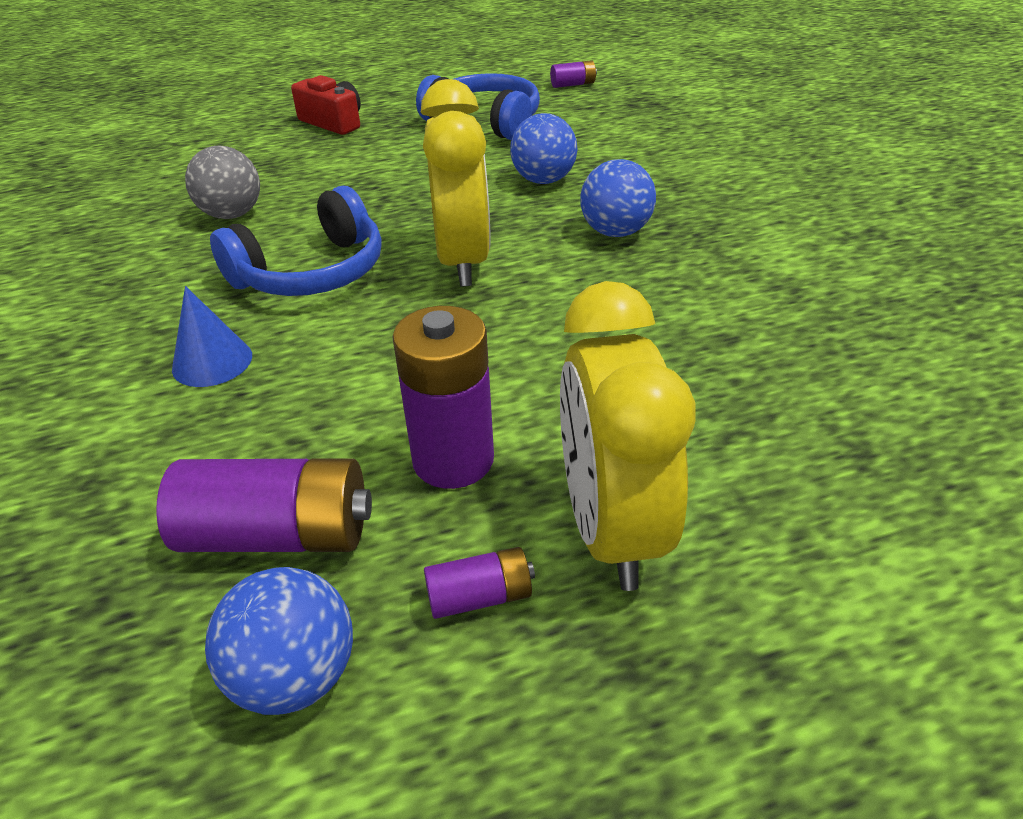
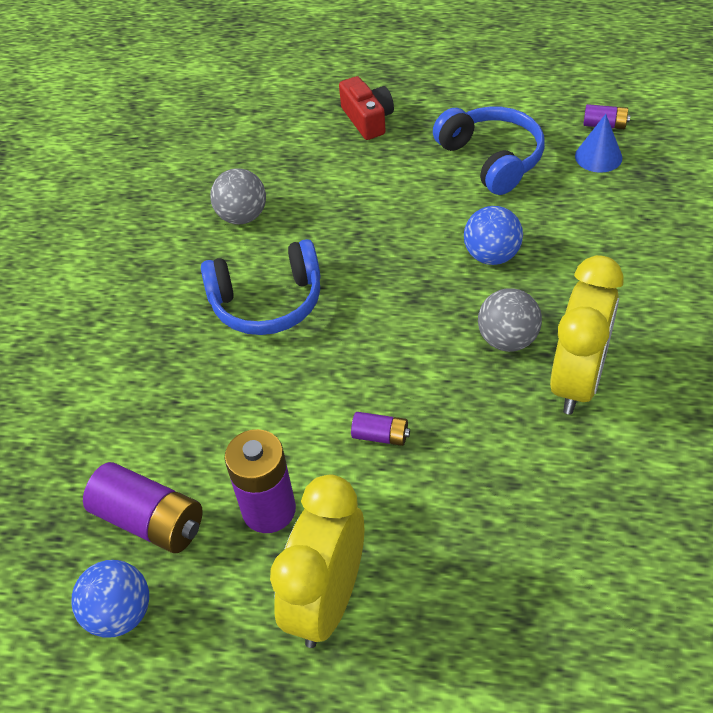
camera: 30 degrees right, 10 degrees up
(212, 362) = (170, 366): blue cone -> blue cone (598, 156)
(463, 261) = (375, 330): yellow clock -> yellow clock (577, 381)
(480, 596) = (231, 611): purple battery -> purple battery (381, 436)
(615, 232) = (507, 340): blue ball -> grey ball

